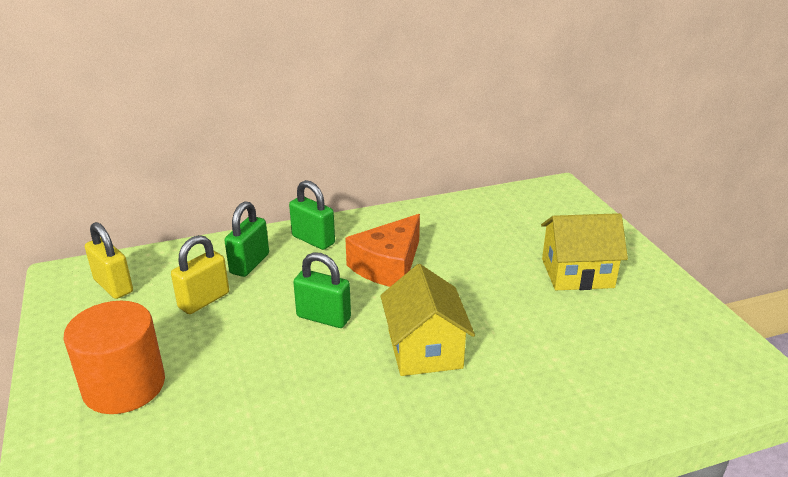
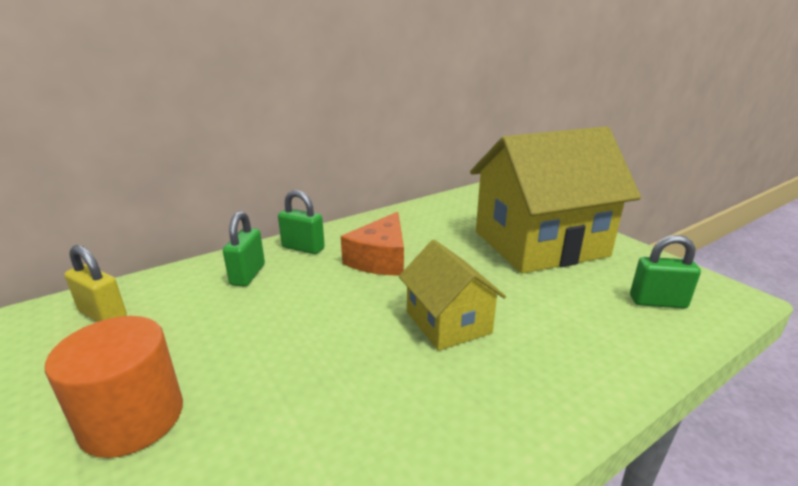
camera: 15 degrees left, 5 degrees down
(204, 300) = (209, 313): yellow padlock -> none
(323, 317) = (339, 310): green padlock -> green padlock (657, 302)
(577, 273) = (539, 243): yellow house -> yellow house, size x1.95

